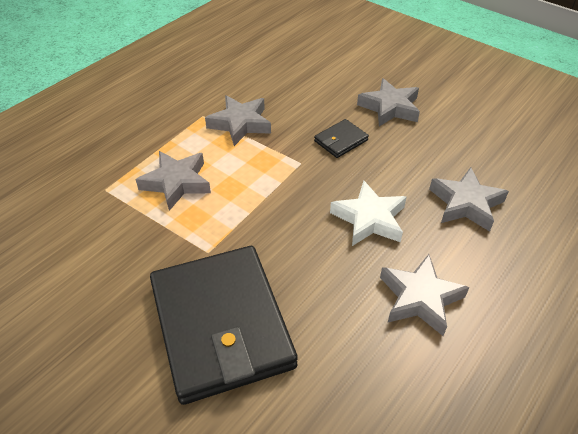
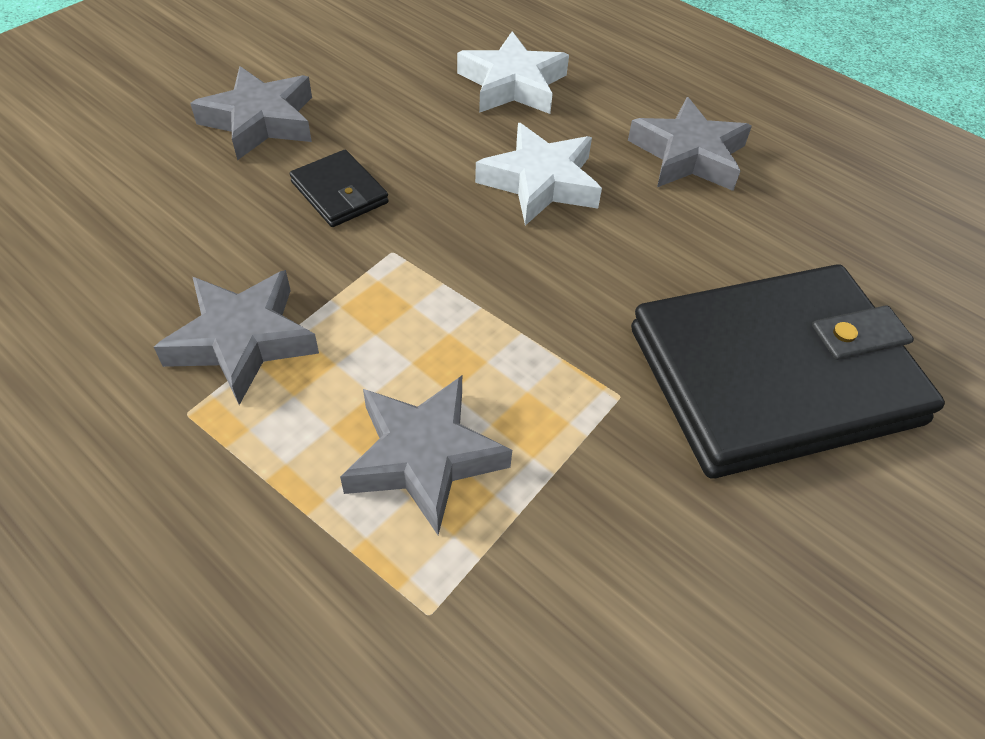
camera: 90 degrees left, 5 degrees up
(466, 204) = (512, 84): grey star -> white star

